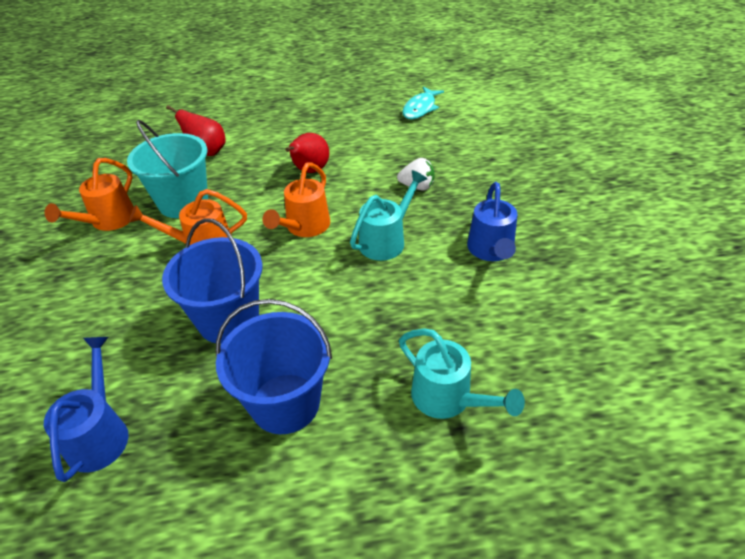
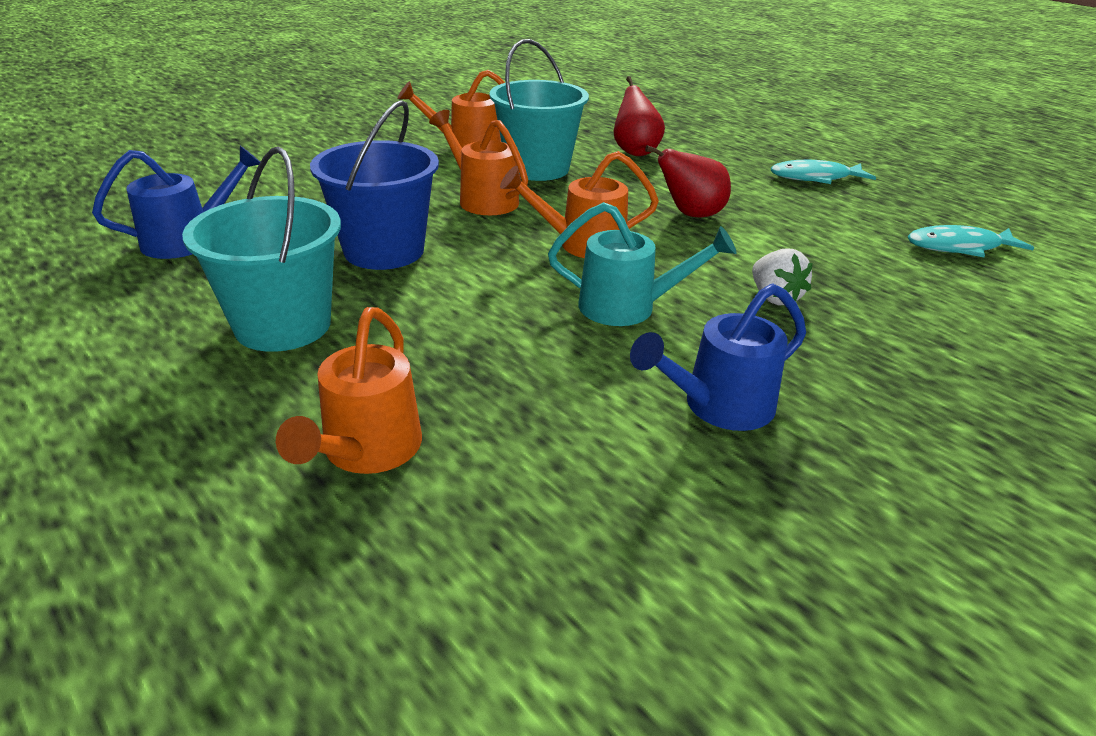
camera: 55 degrees right, 10 degrees down
(285, 403) = (283, 325): blue bucket -> turquoise bucket
(313, 108) = (815, 178): none -> turquoise fish
(449, 399) = (366, 452): turquoise watering can -> orange watering can

